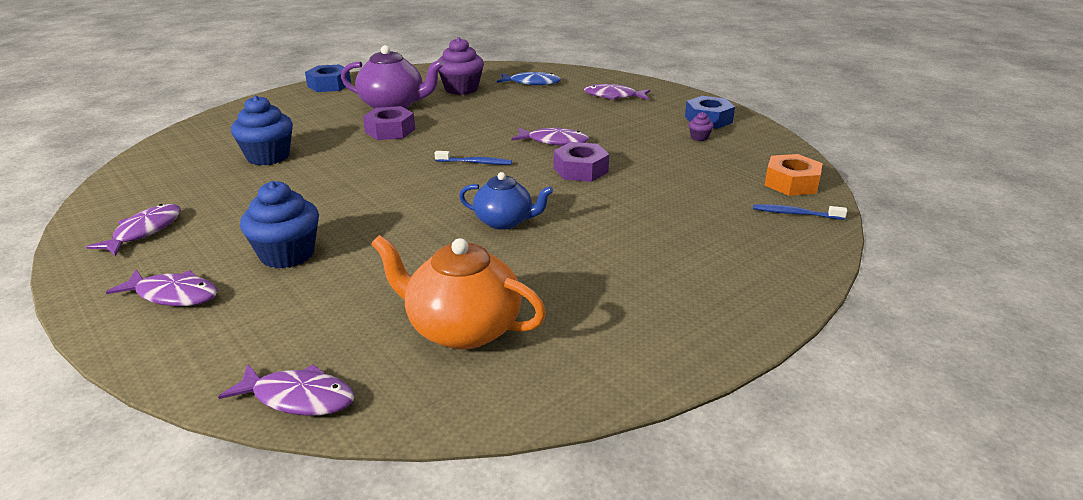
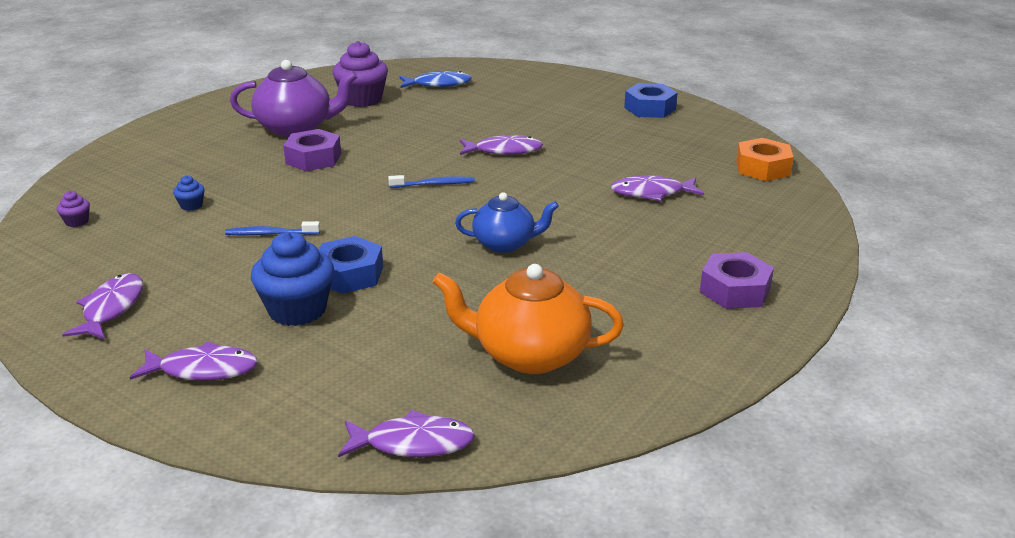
camera: 15 degrees left, 0 degrees up
(268, 157) = (191, 205): blue cupcake -> blue cupcake, size x0.45
(329, 85) = (199, 110): blue nut -> blue nut (350, 274)
(580, 170) = (550, 179): purple nut -> purple nut (735, 290)
(613, 96) = (537, 91): purple fish -> purple fish (652, 193)
(699, 137) = (651, 129): purple cupcake -> purple cupcake (77, 221)
(795, 214) = (780, 199): blue toothbrush -> blue toothbrush (270, 234)

